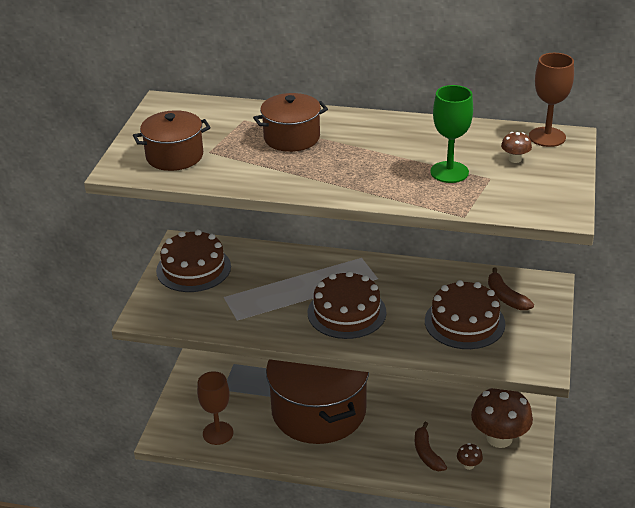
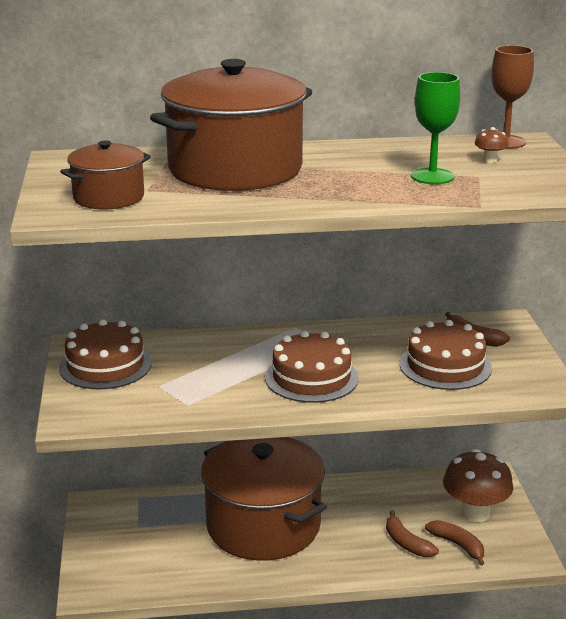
camera: 20 degrees left, 10 degrees down
(218, 433) = (154, 573): brown goblet -> none
(291, 138) = (235, 169): brown pot -> brown pot, size x2.01
(468, 465) = (457, 545): brown mushroom -> brown banana

